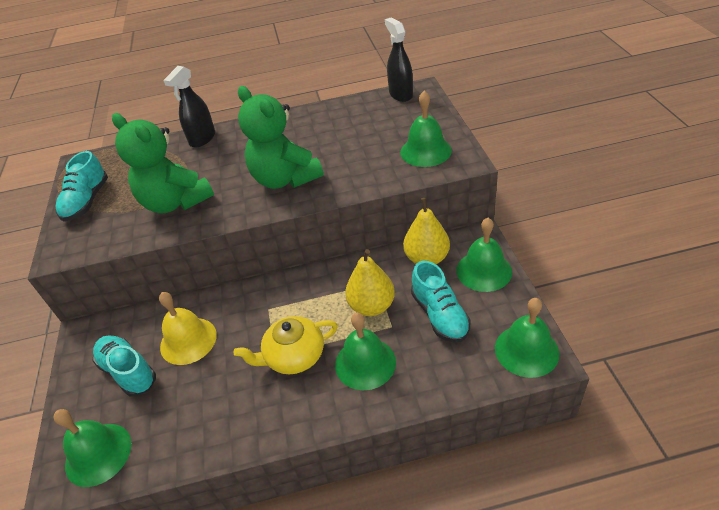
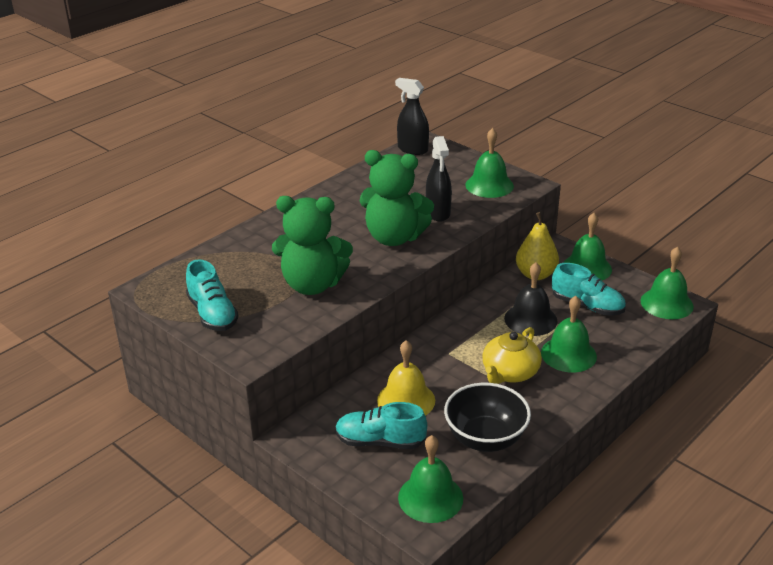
camera: 40 degrees left, 10 degrees down
(200, 417) = (485, 438): none -> black bowl
(202, 139) = (261, 231): black spray bottle -> black spray bottle (438, 213)
(371, 306) = (530, 319): yellow pear -> black bell

